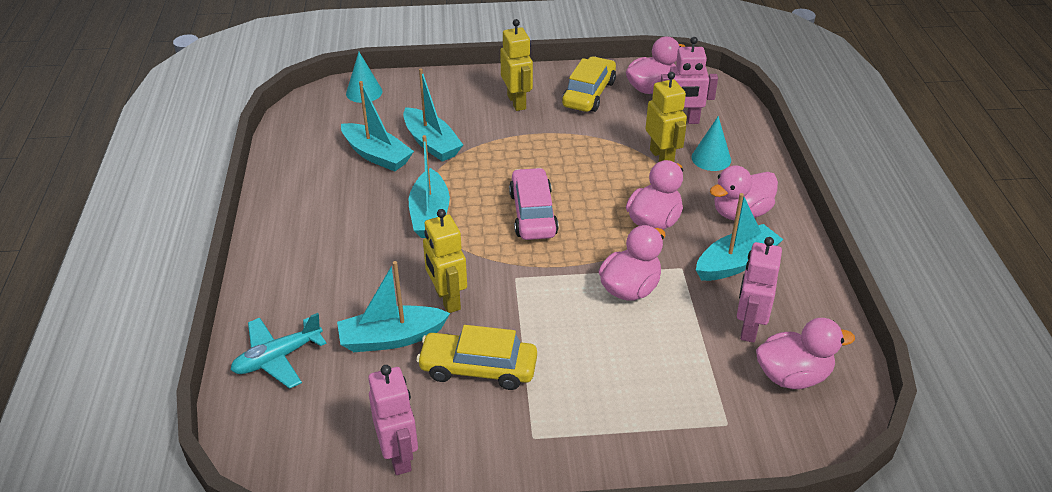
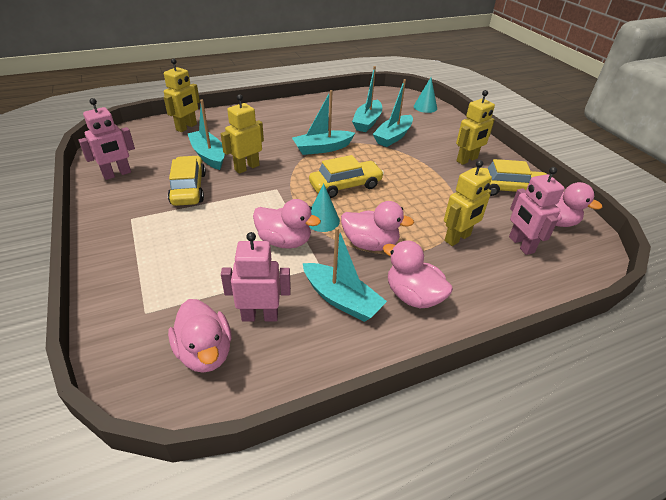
camera: 70 degrees right, 0 degrees up
(277, 358) = (186, 127): turquoise plane -> yellow robot
(533, 214) = (345, 186): pink car -> yellow car
(711, 158) = (479, 268): turquoise cone -> turquoise cone (322, 220)

